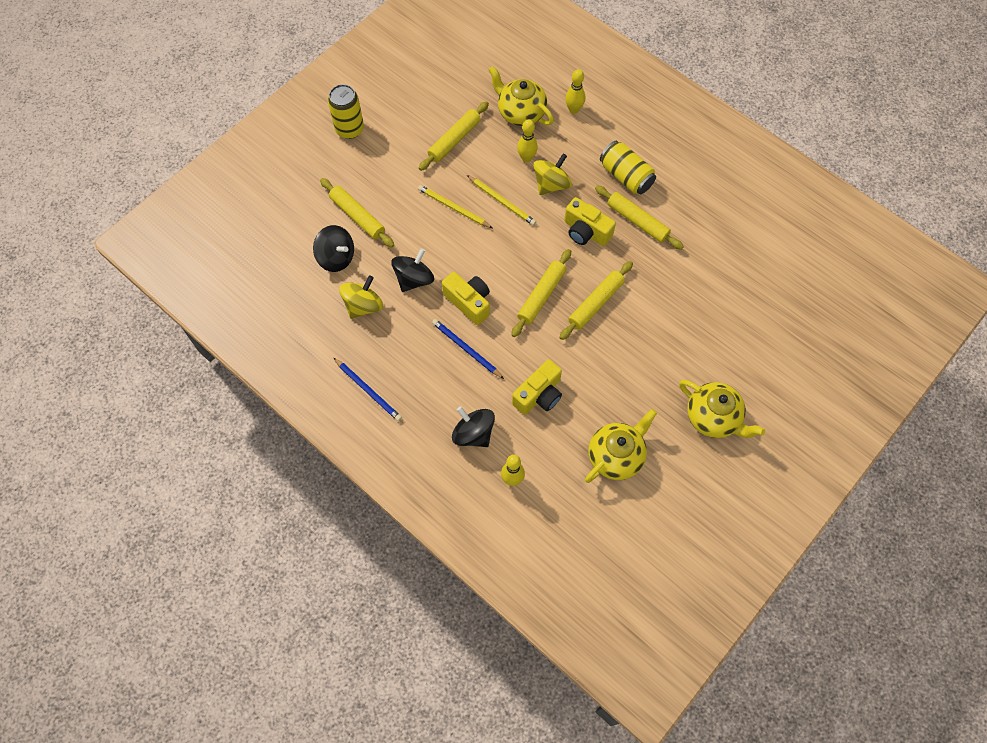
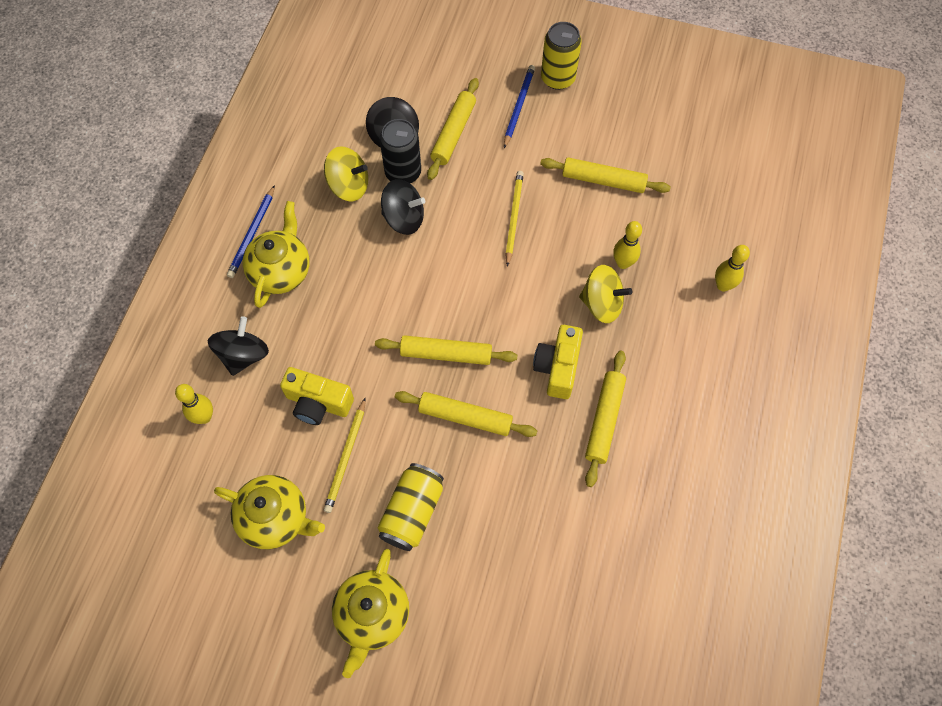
camera: 65 degrees right, 0 degrees up
(373, 264) = (403, 172): none -> black can
(466, 349) = (342, 305): blue pencil -> blue pencil (518, 106)
(469, 302) = (401, 283): yellow camera -> none
(502, 201) = (549, 262): yellow pencil -> yellow pencil (346, 457)
(520, 113) = (682, 231): yellow teapot -> yellow teapot (281, 271)
(626, 176) = (661, 382): yellow can -> yellow can (412, 512)

